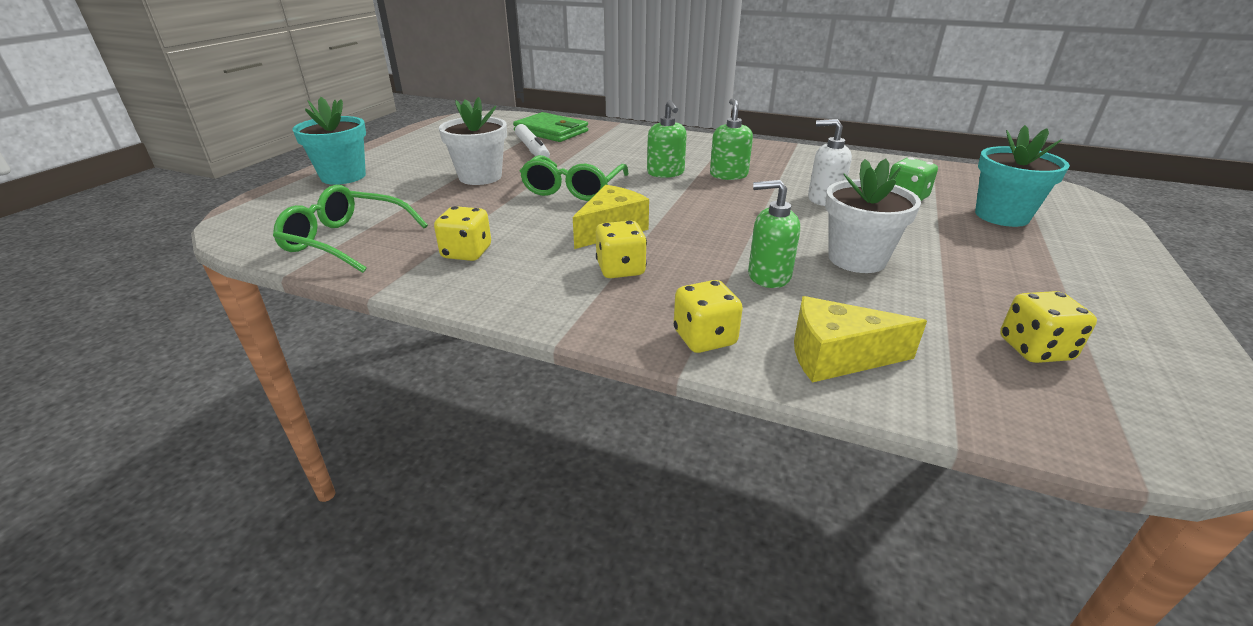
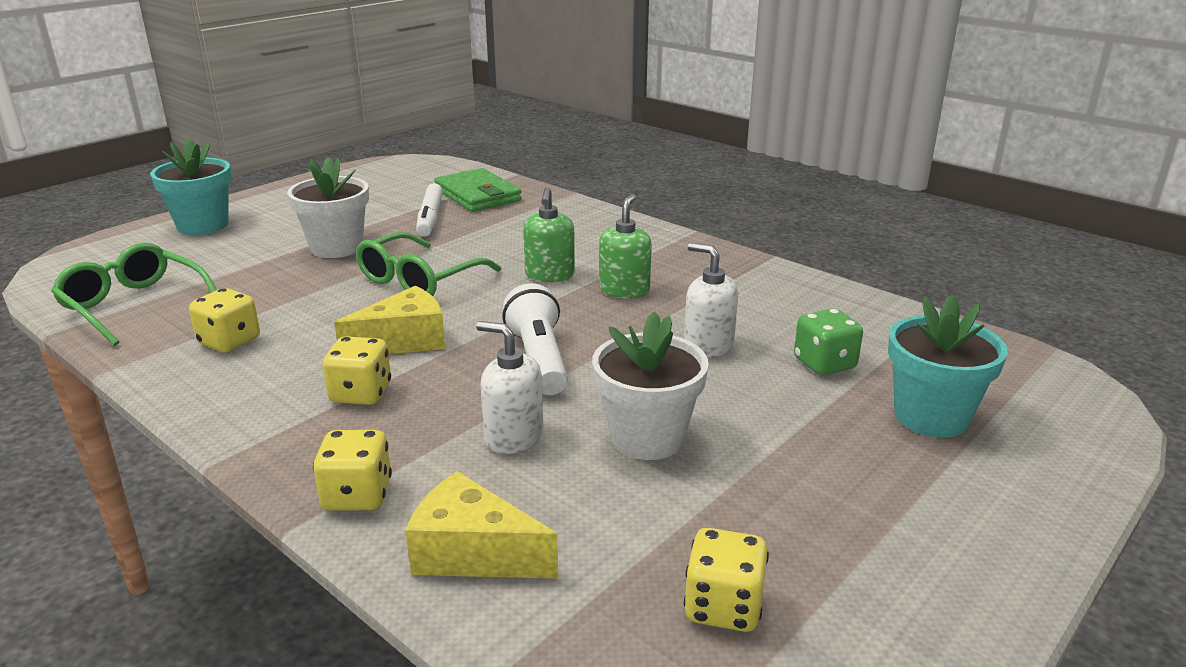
camera: 20 degrees right, 5 degrees down
(724, 225) = (538, 359): none -> white flashlight
(768, 276) = (513, 437): green soap dispenser -> white soap dispenser

